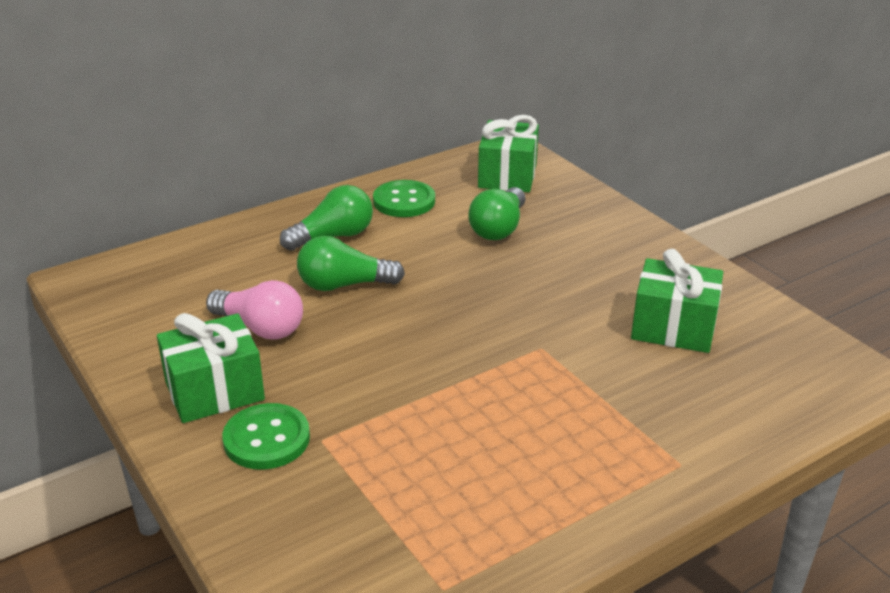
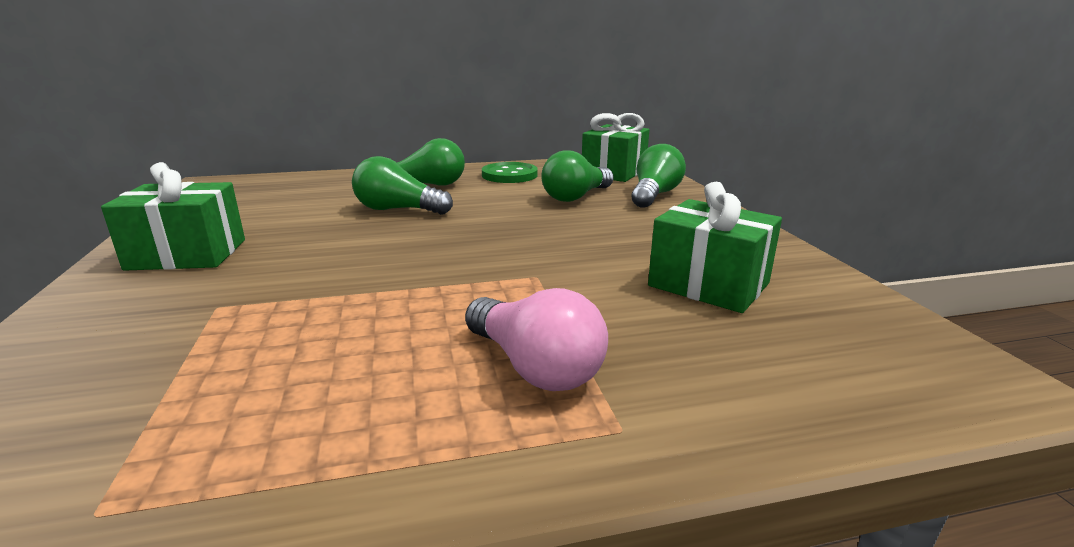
camera: 20 degrees right, 10 degrees down
(261, 328) = (292, 223): pink light bulb -> pink light bulb (535, 367)
(266, 439) = (169, 295): green button -> none
(569, 211) = (654, 195): none -> green light bulb

